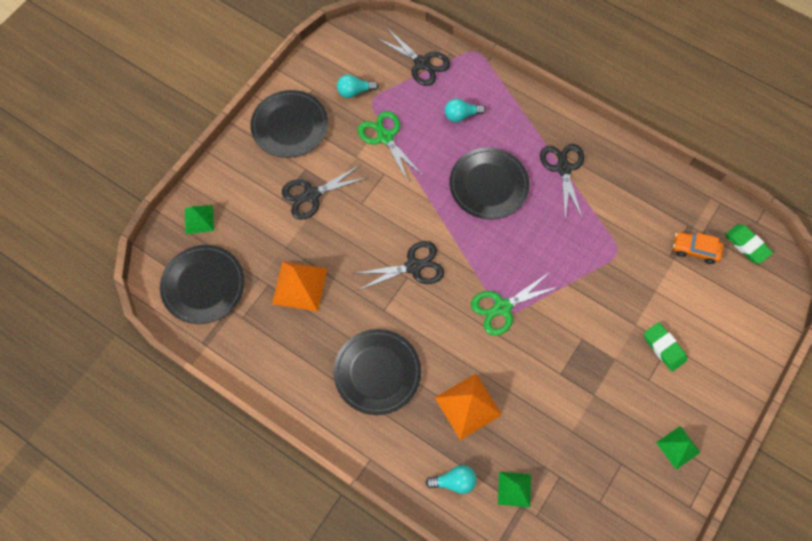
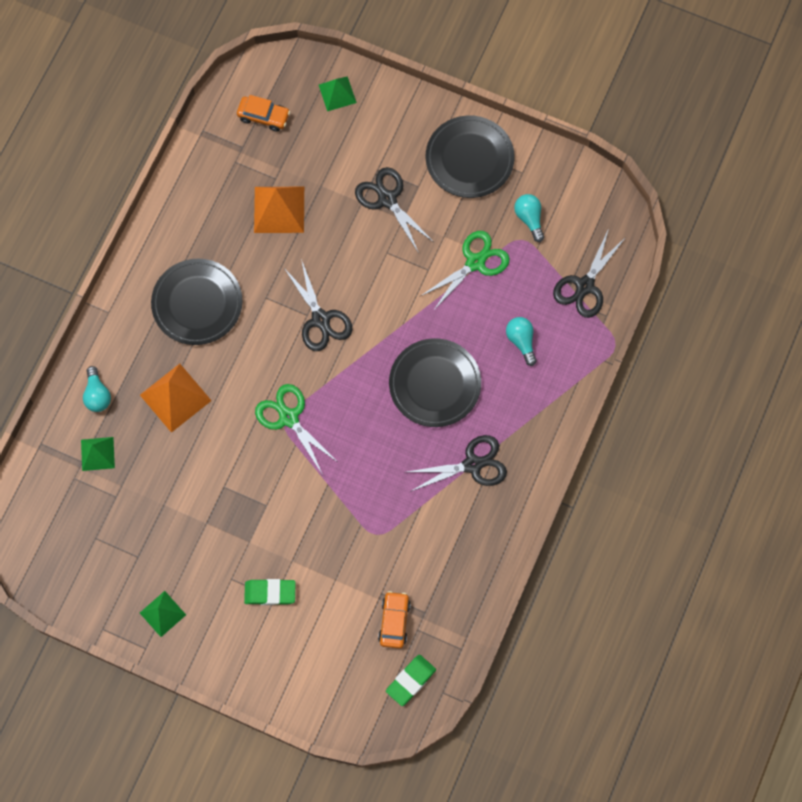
camera: 80 degrees right, 5 degrees up
(203, 285) = (263, 116): black plate -> orange car
(664, 348) = (270, 593): green eraser -> green eraser turned 45 degrees clockwise

